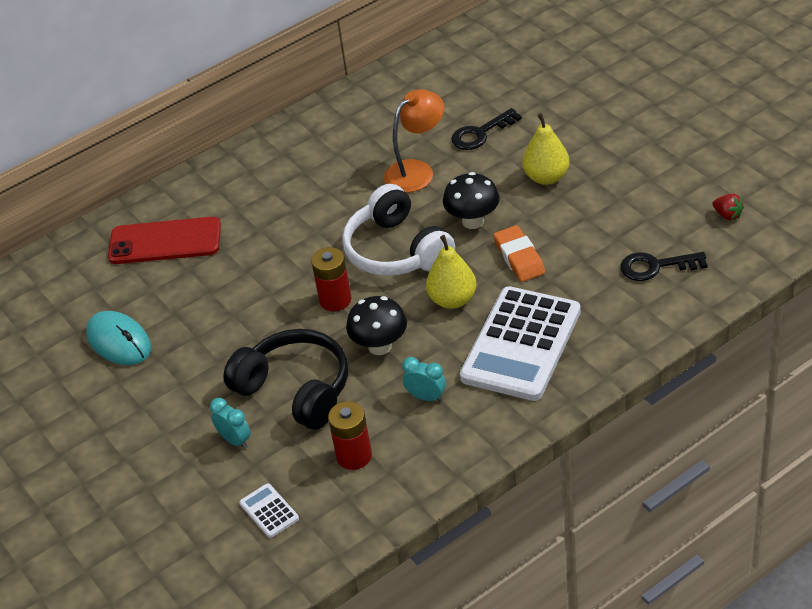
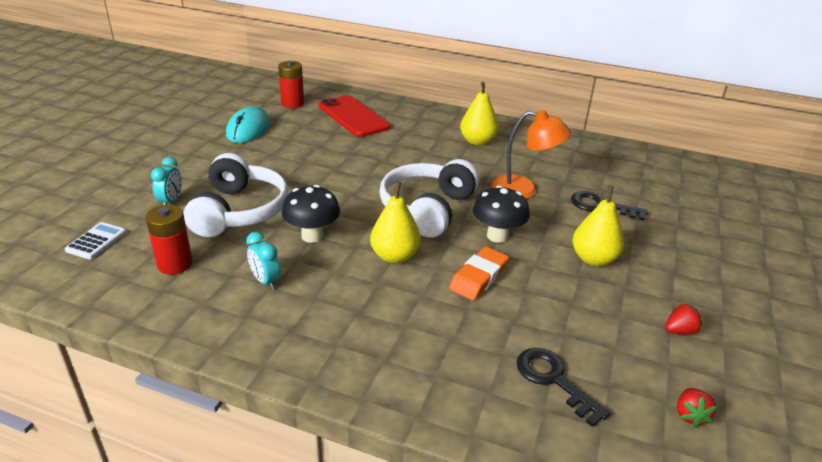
camera: 50 degrees right, 10 degrees down
(296, 389) = (239, 211): black headphones -> white headphones
(304, 164) = (477, 141): none -> yellow pear
(335, 300) = (349, 198): red battery -> red battery (292, 103)
(426, 397) = (265, 281): turquoise clock -> turquoise clock turned 150 degrees clockwise
(521, 344) = (368, 317): white calculator -> none
(655, 175) = (679, 331): none -> red strawberry

